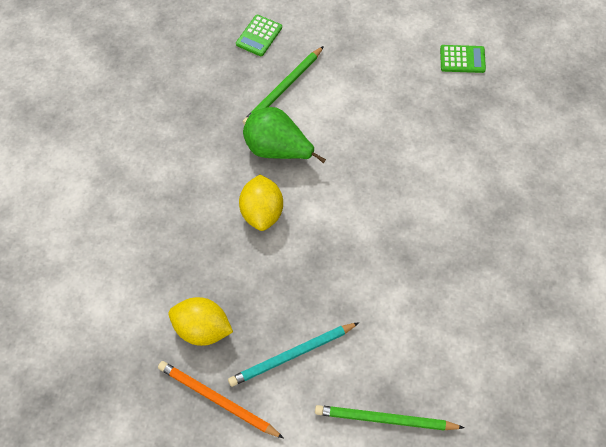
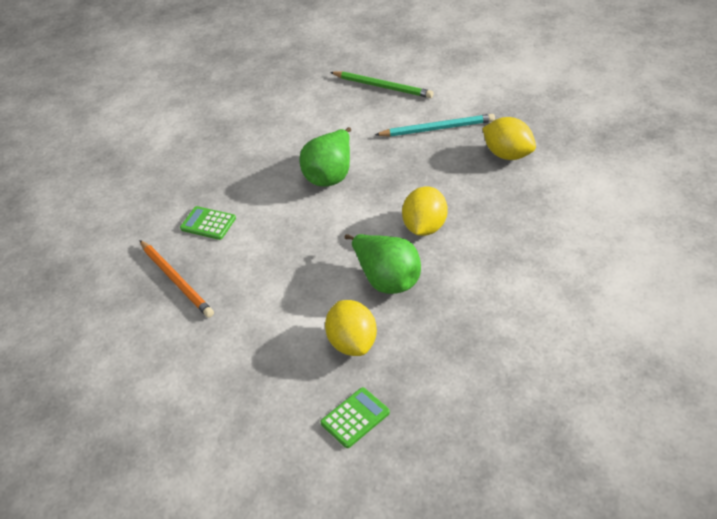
camera: 155 degrees left, 15 degrees down
(217, 400) = (506, 113): orange pencil -> orange pencil (176, 280)
(283, 88) = (353, 343): green pencil -> yellow lemon
(382, 258) = (331, 175): none -> green pear
(462, 59) = (138, 330): green calculator -> green calculator (208, 223)

